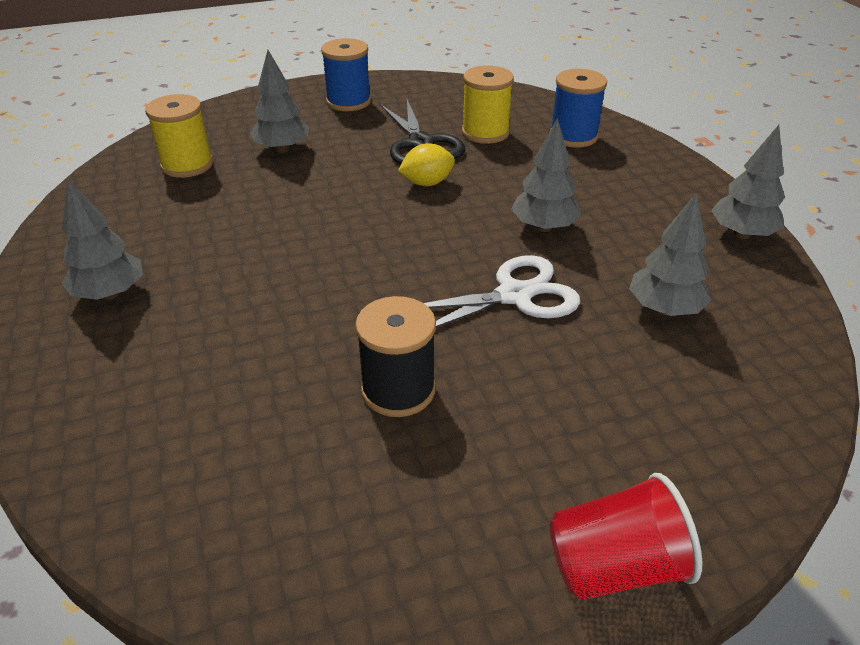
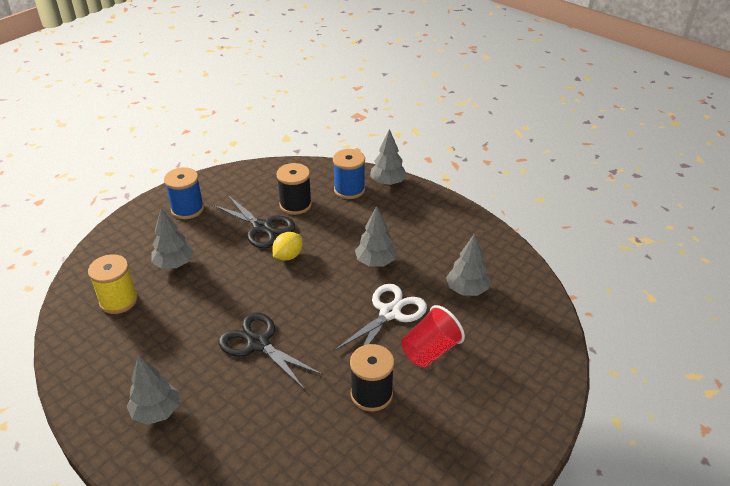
camera: 30 degrees left, 0 degrees up
(300, 266) = (258, 344): none -> black scissors
(485, 132) = (295, 205): yellow spool -> black spool
(614, 566) = (523, 432): red cup -> red cup (430, 351)
(741, 234) = (476, 228): grey tree -> grey tree (387, 183)

